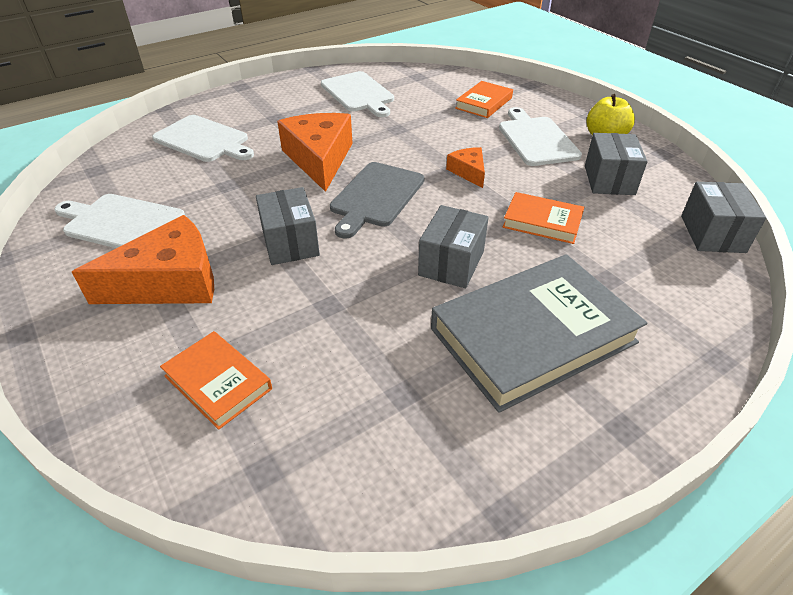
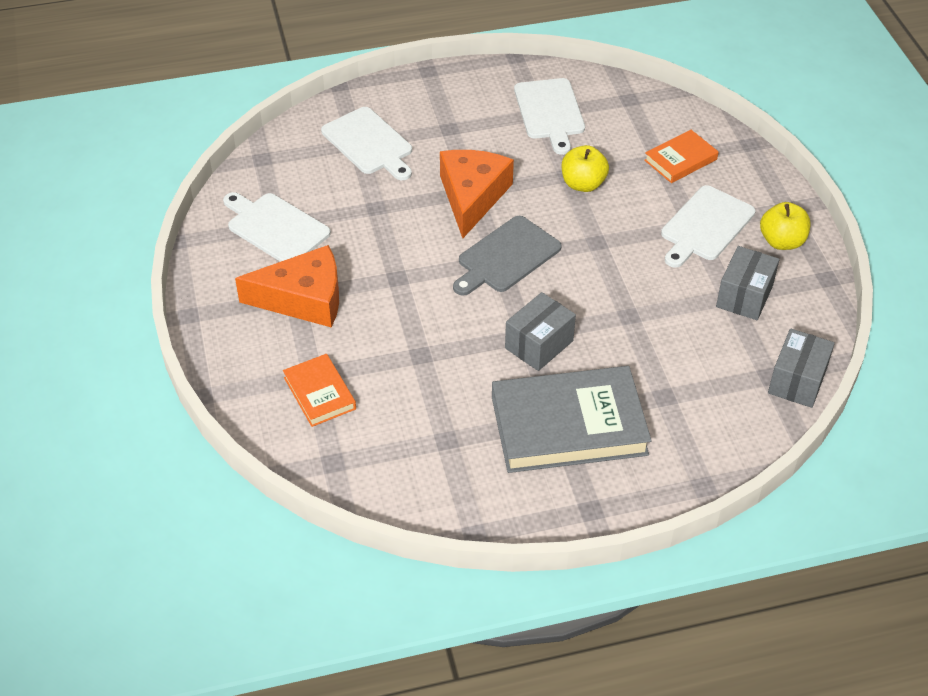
camera: 20 degrees right, 5 degrees up
(290, 242) = (411, 287): grey box -> none
(414, 132) = (583, 184): none -> yellow apple
(468, 172) = (610, 250): orange cheese -> none
(536, 139) = (705, 226): white cutting board -> white cutting board turned 150 degrees counterclockwise
(542, 222) = (645, 325): orange book -> none

